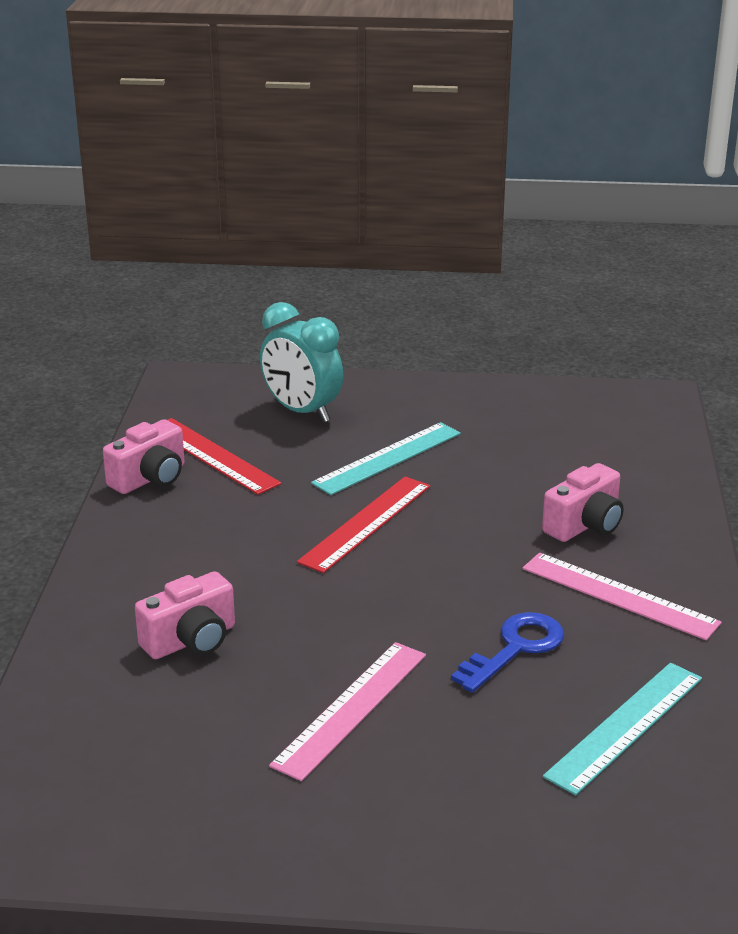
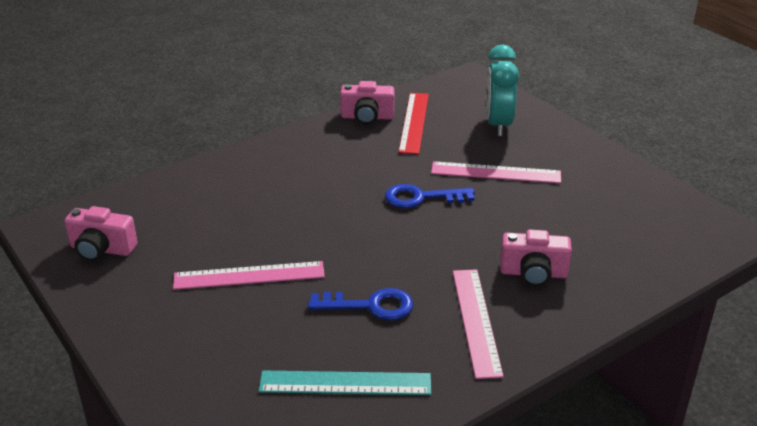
camera: 50 degrees right, 5 degrees up
(191, 640) = (248, 199): pink camera -> pink camera (101, 249)
(366, 523) = (421, 198): red ruler -> blue key
(387, 458) = (495, 173): turquoise ruler -> pink ruler

